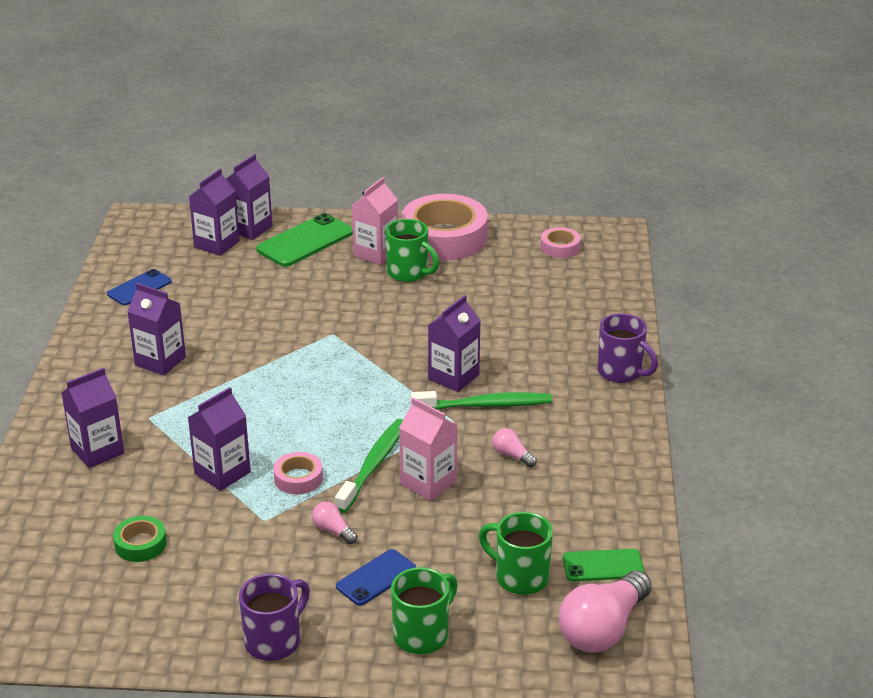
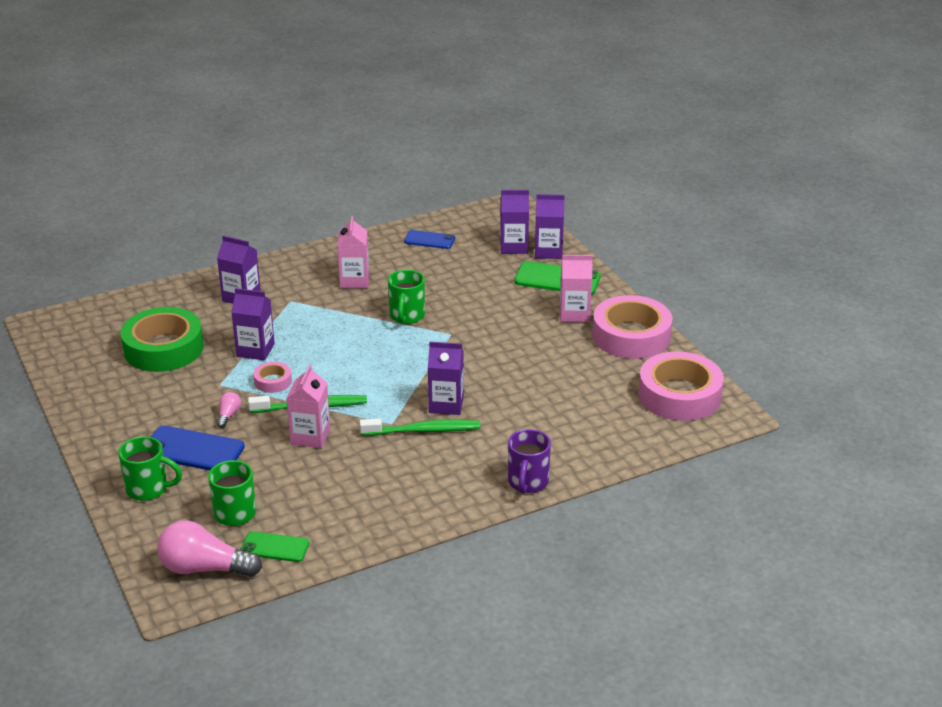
camera: 60 degrees right, 0 degrees up
(140, 544) = (163, 348): green tape -> green tape, size x2.19
(160, 361) = (354, 281): purple carton -> pink carton
(274, 641) = (106, 432): purple mug -> none
(376, 578) = (193, 450): blue phone -> blue phone, size x1.62
(409, 273) = (563, 338): green mug -> green mug (406, 316)
(485, 405) = (423, 430): green toothbrush -> green toothbrush turned 60 degrees counterclockwise
(512, 455) = (372, 463): pink light bulb -> none
(560, 247) = (679, 395): pink tape -> pink tape, size x2.19
(603, 566) = (275, 547): green phone -> green phone turned 45 degrees counterclockwise

